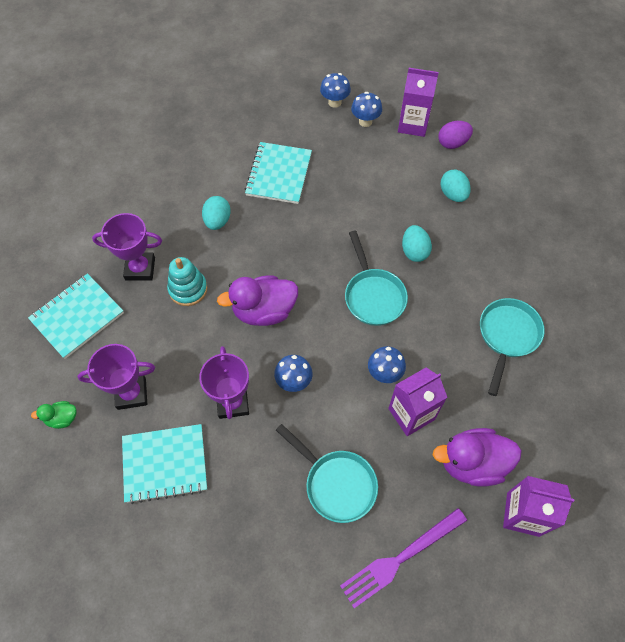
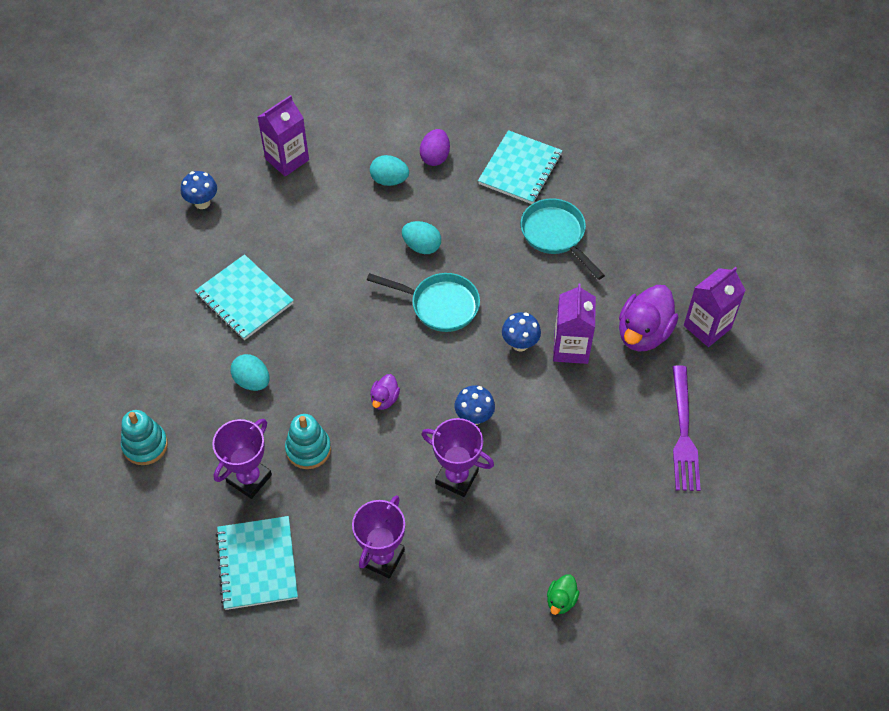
camera: 55 degrees left, 5 degrees down
(62, 418) = (361, 633): green duck -> green duck (561, 600)
(125, 194) = (145, 445): none -> turquoise stacking toy
(165, 464) = (474, 566): turquoise notebook -> turquoise notebook (520, 169)
(264, 311) = (384, 399): purple duck -> purple duck, size x0.50
(336, 483) = (590, 440): turquoise pan -> none
(365, 121) = (248, 193): blue mushroom -> none
(452, 143) = (335, 144): purple egg -> purple egg (435, 157)

